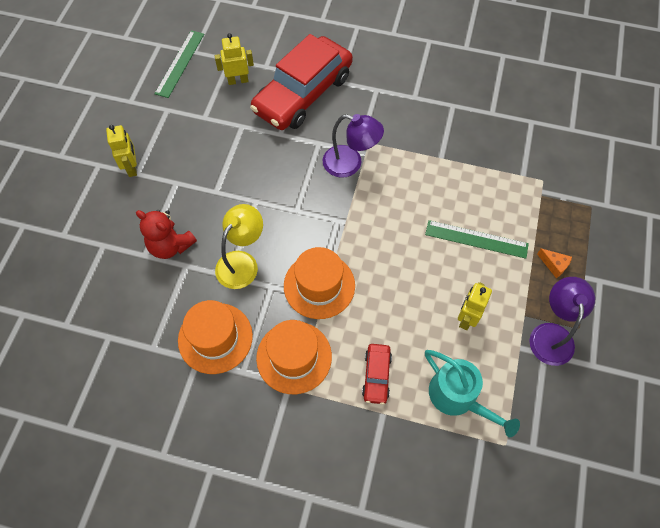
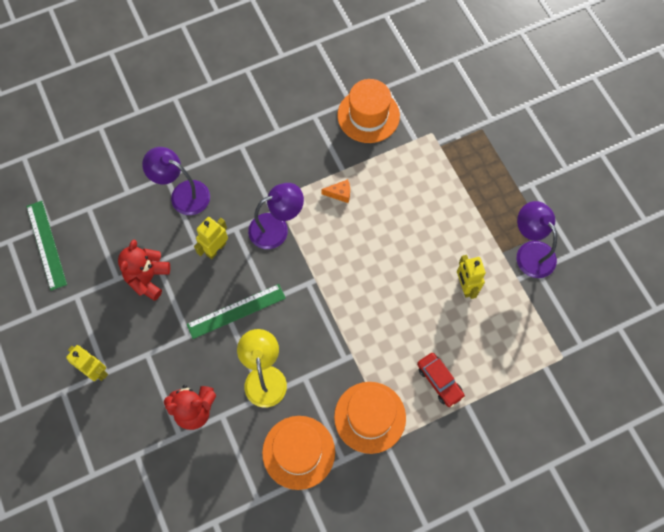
camera: 40 degrees left, 5 degrees up
(225, 132) = (148, 278): none -> red teddy bear
(238, 80) = (115, 223): yellow robot -> yellow robot (215, 249)
(303, 93) = (183, 194): red car -> purple lamp
(319, 285) = (340, 347): orange hat -> orange hat (368, 115)
(458, 397) = (506, 350): turquoise watering can -> none
(476, 239) = (423, 218): green ruler -> green ruler (236, 311)
(554, 265) = (492, 196): orange cheese -> orange cheese (340, 194)

